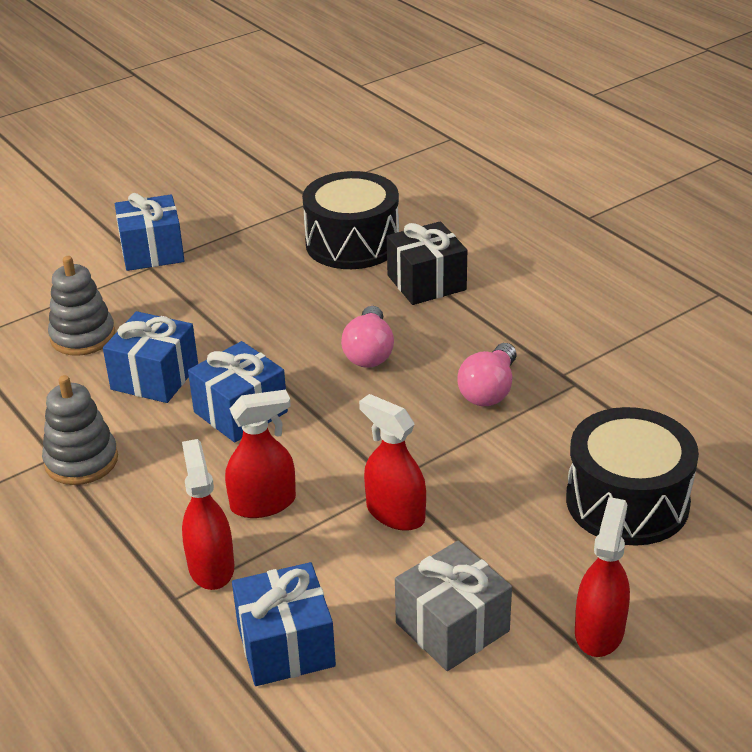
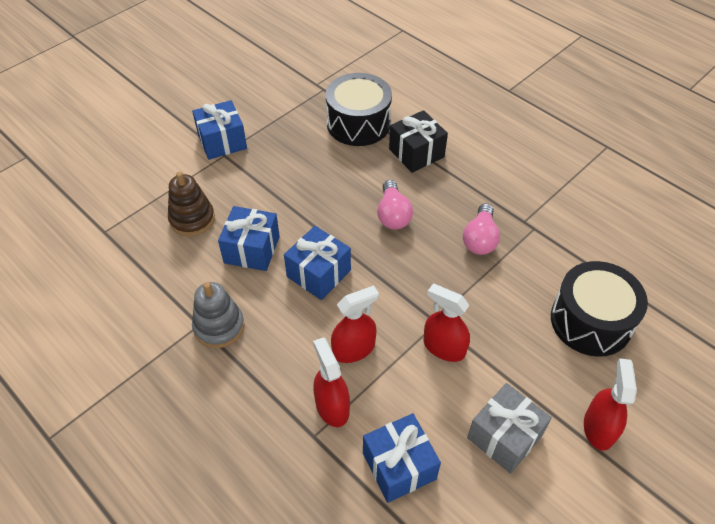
camera: 10 degrees left, 15 degrees up
(83, 336) = (192, 219): grey stacking toy -> brown stacking toy

